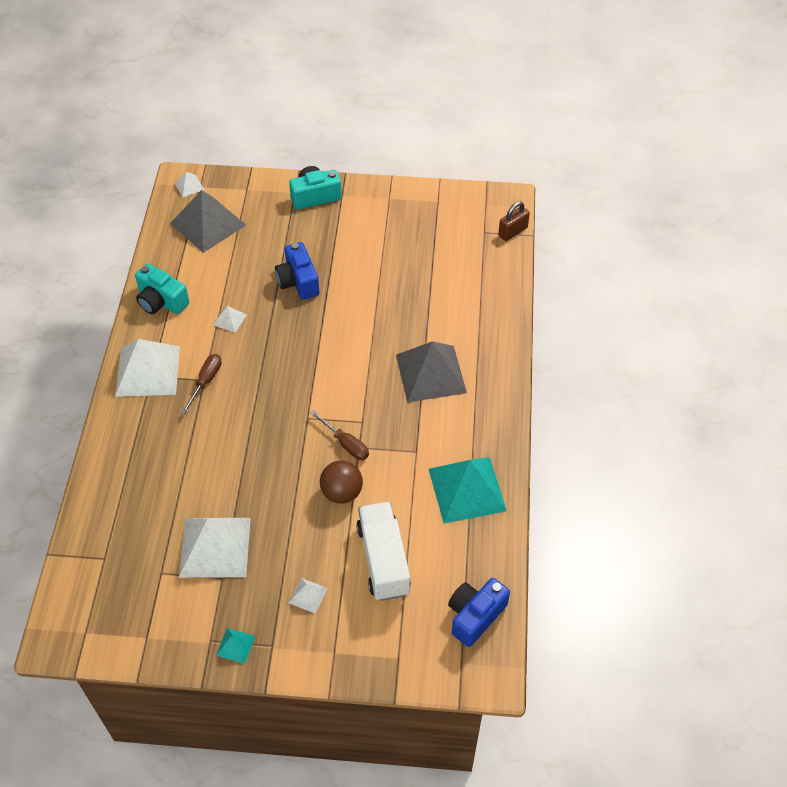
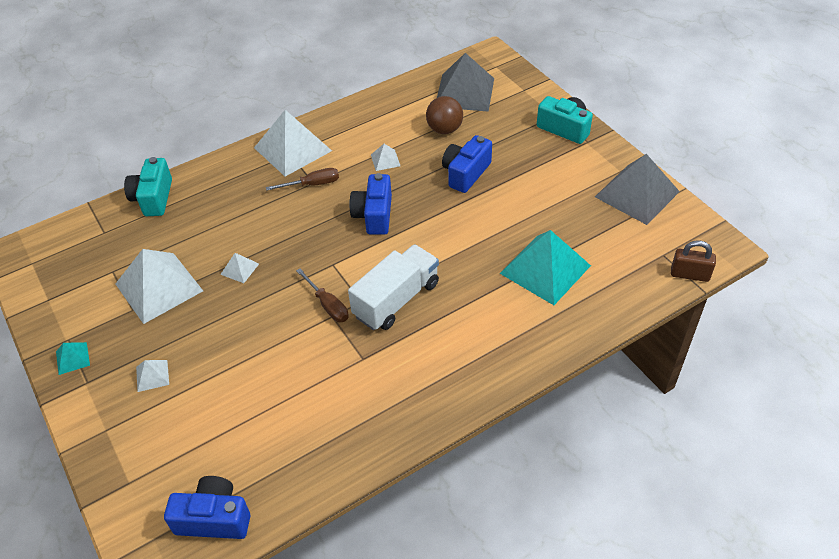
camera: 55 degrees right, 5 degrees down
(161, 301) = (364, 115): turquoise camera -> turquoise camera (153, 198)
(189, 186) = (489, 61): white pyramid -> white pyramid (240, 269)
(283, 362) = (374, 215): none -> blue camera
(342, 492) = (275, 333): brown ball -> brown ball (444, 129)
(345, 444) = (328, 305): brown screwdriver -> brown screwdriver turned 45 degrees counterclockwise
(383, 560) = (226, 406): white truck -> white truck (396, 300)
(431, 373) = (459, 316): grey pyramid -> grey pyramid (637, 194)
(467, 489) = (353, 423): turquoise pyramid -> turquoise pyramid (545, 269)

